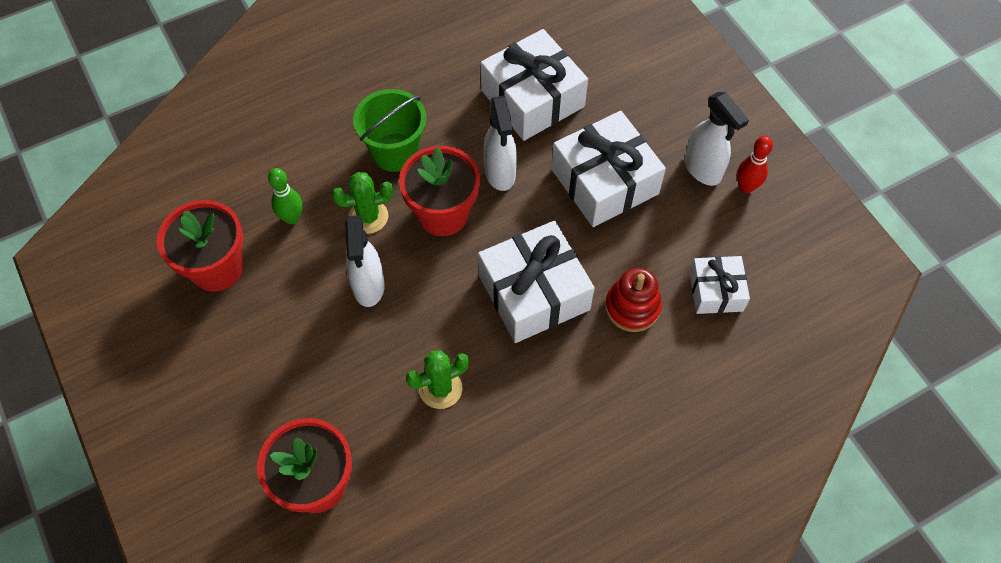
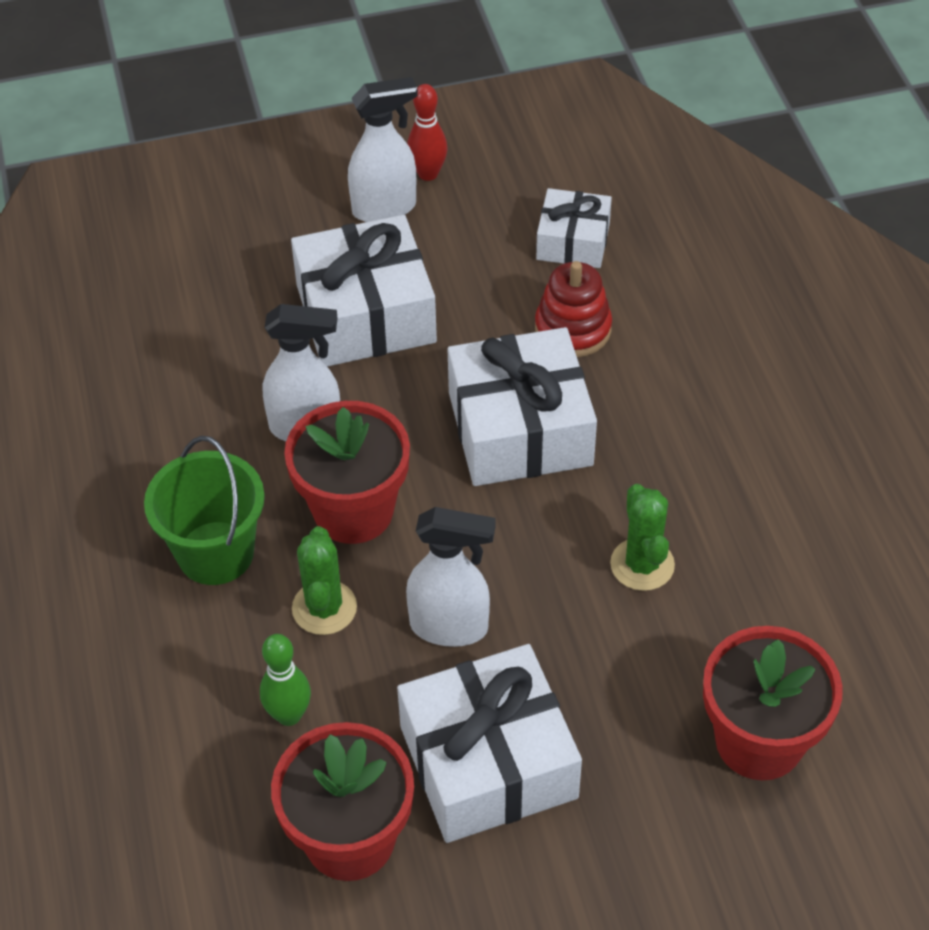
camera: 75 degrees left, 10 degrees down
(532, 98) = (187, 363): white gift -> white gift (488, 762)

